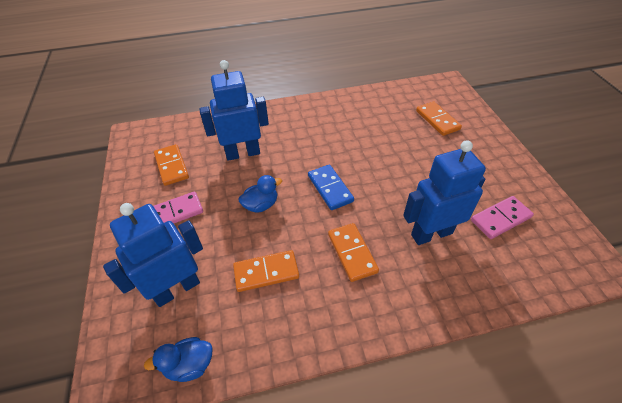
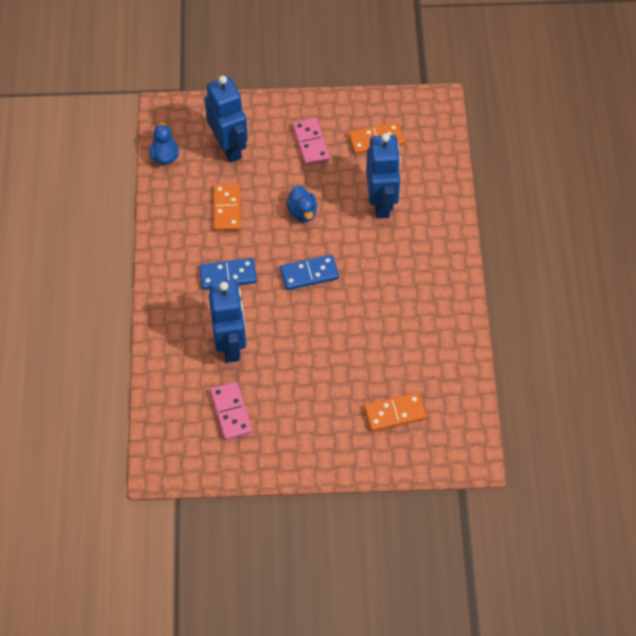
camera: 100 degrees right, 10 degrees up
(352, 253) = (228, 275): orange domino -> blue domino

